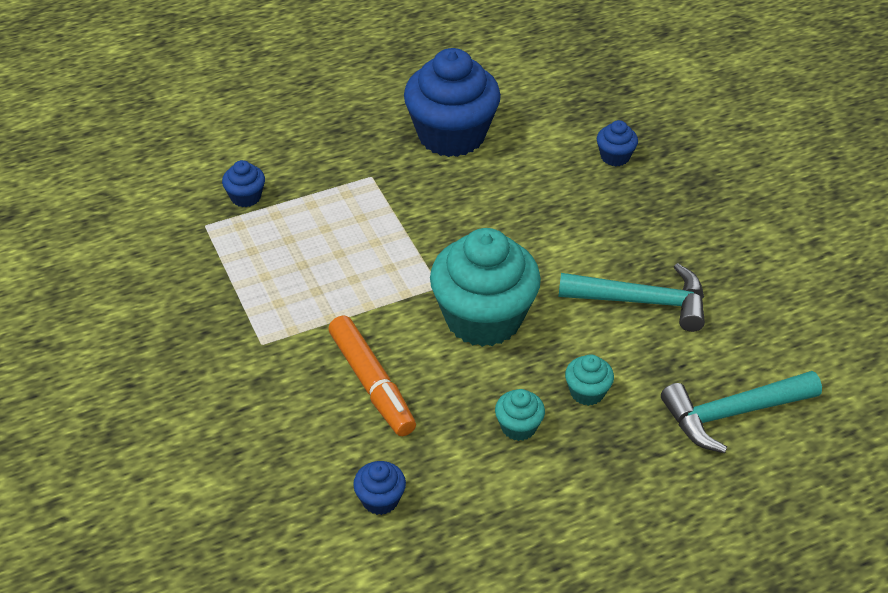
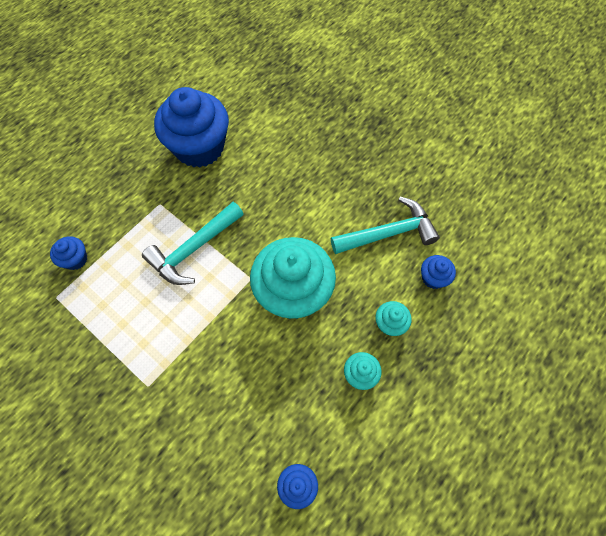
camera: 25 degrees left, 20 degrees up
(371, 383) = (243, 385): orange marker -> none
(615, 156) = (315, 123): blue cupcake -> blue cupcake (433, 278)
(732, 414) = (486, 299): turquoise hammer -> turquoise hammer (193, 249)

